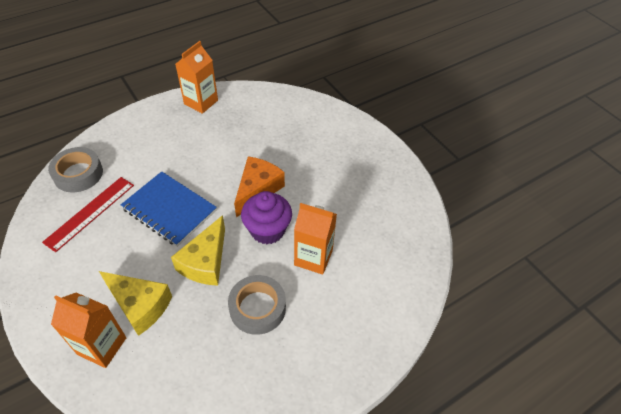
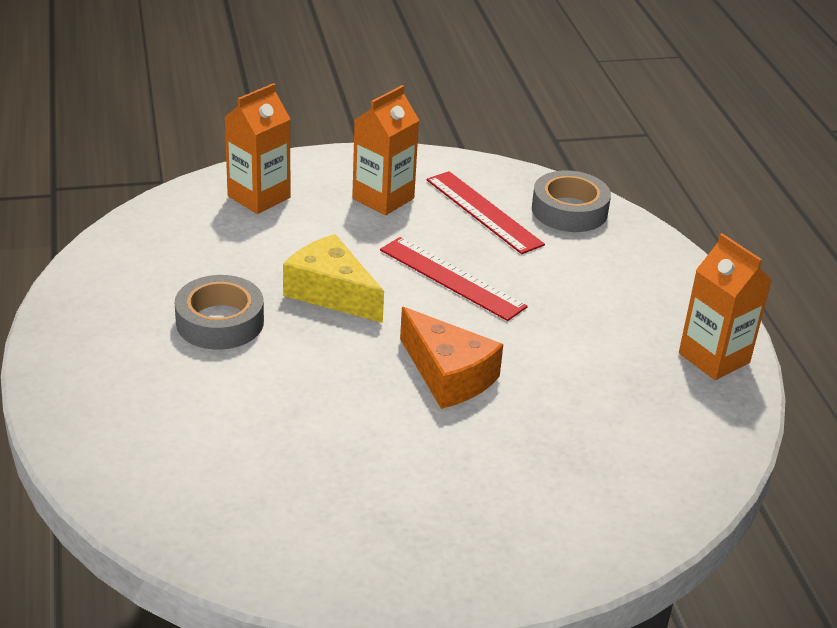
camera: 110 degrees right, 15 degrees down
(140, 305) = (296, 229): yellow cheese -> none
(169, 210) = (451, 278): blue notebook -> red ruler
(267, 230) = (353, 365): purple cupcake -> none
(313, 257) = (267, 399): orange carton -> orange carton (383, 198)

